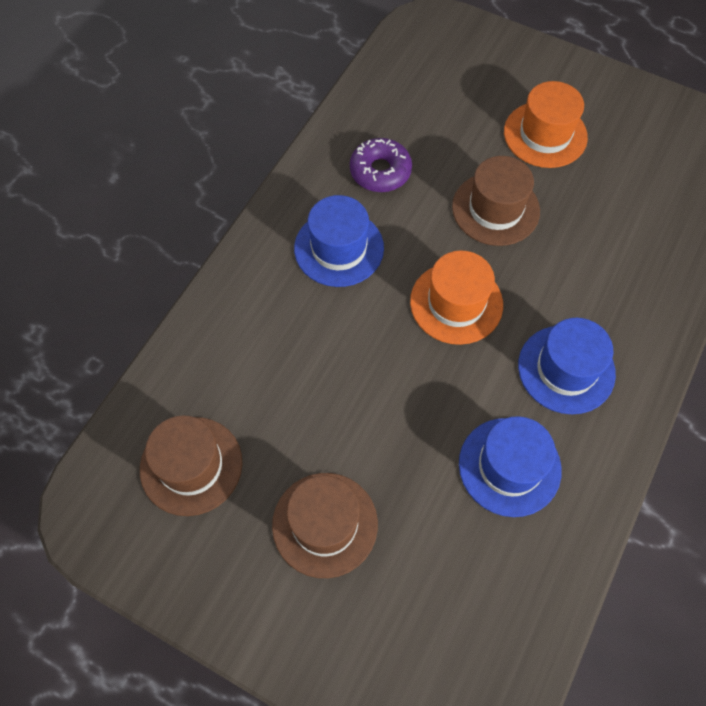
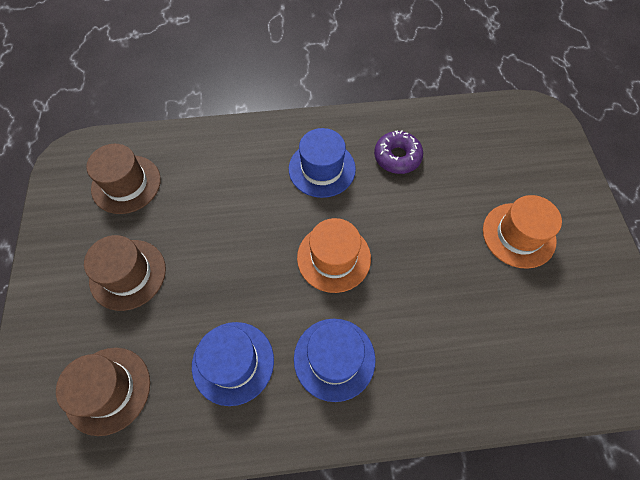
camera: 55 degrees right, 0 degrees up
(495, 209) = (427, 239): brown hat -> brown hat (108, 390)

